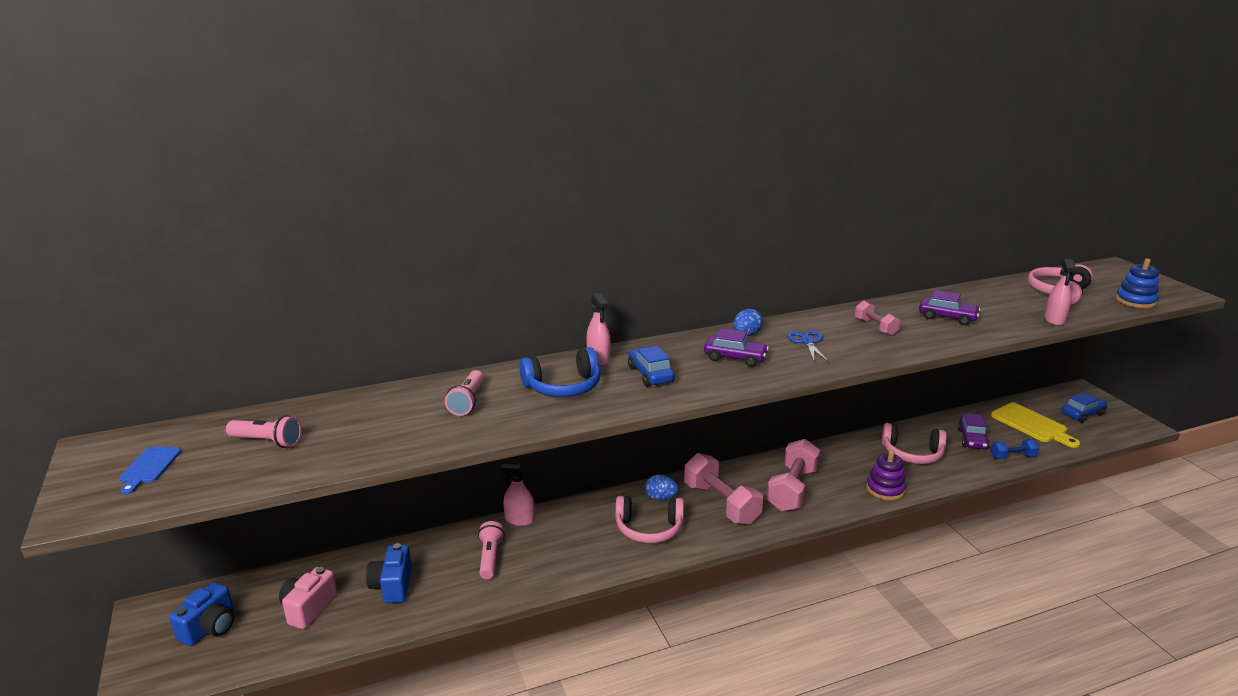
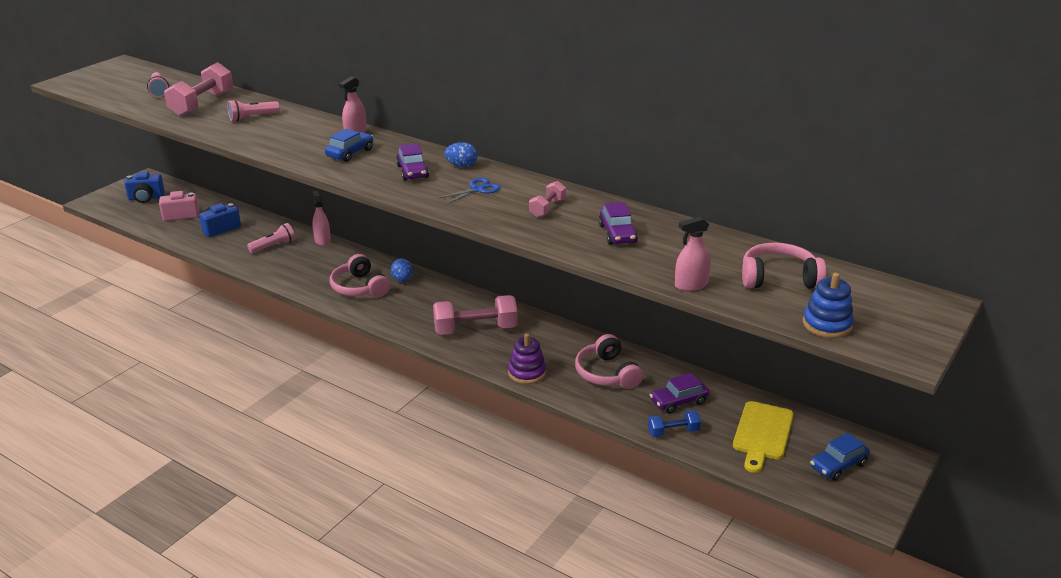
camera: 55 degrees right, 5 degrees up
(149, 467) = (112, 79): blue cutting board -> none
(563, 387) = (301, 135): blue headphones -> none
(721, 504) = (421, 305): pink dumbbell -> pink dumbbell (202, 104)
(1012, 457) = (673, 432): blue dumbbell -> blue dumbbell turned 60 degrees counterclockwise
(1082, 414) = (838, 465): blue car -> blue car turned 120 degrees clockwise

